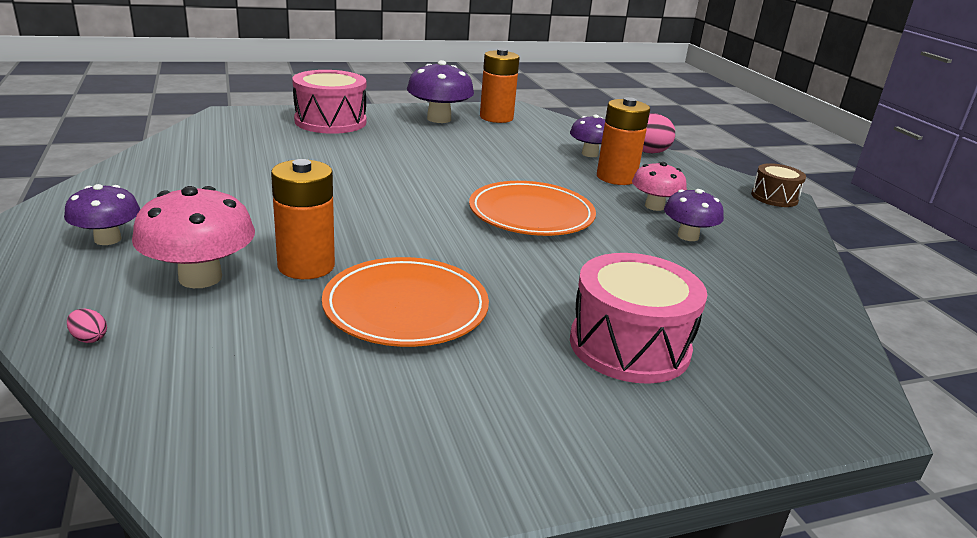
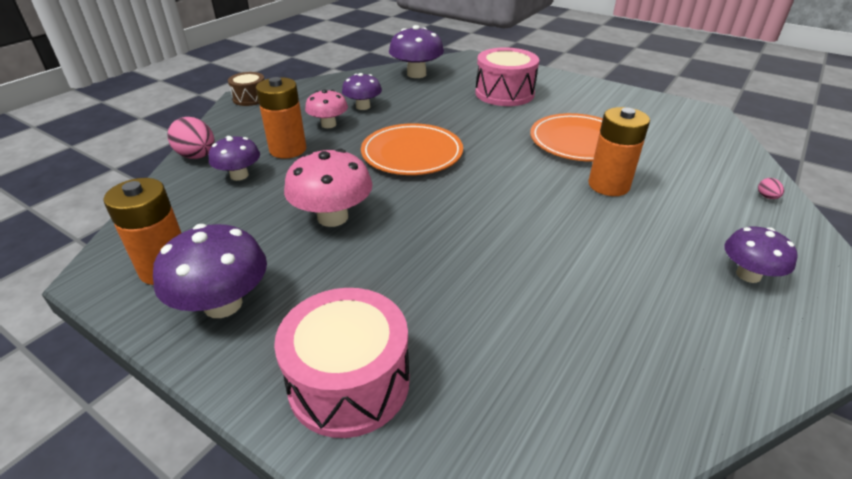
camera: 125 degrees left, 10 degrees up
(200, 277) = (685, 207): pink mushroom -> pink mushroom (332, 217)
(789, 314) = (416, 74): none -> purple mushroom

